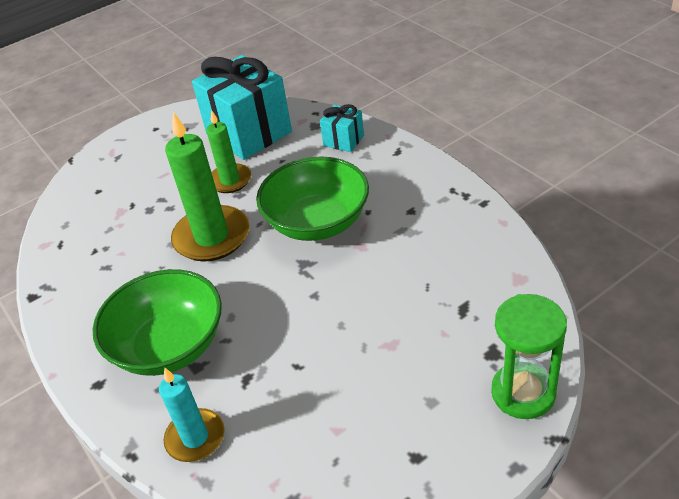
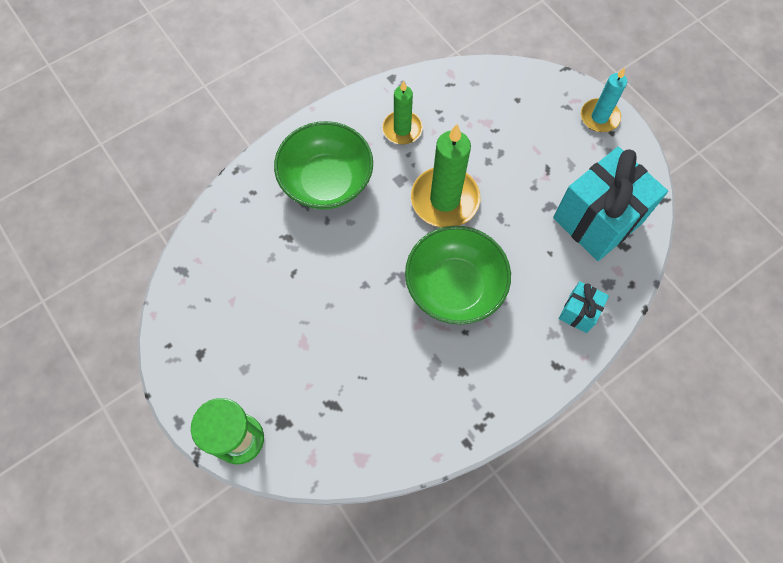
camera: 85 degrees right, 25 degrees up
(195, 437) = (242, 208): turquoise candle -> turquoise candle (599, 117)
(230, 180) = (522, 208): green candle -> green candle (402, 129)

